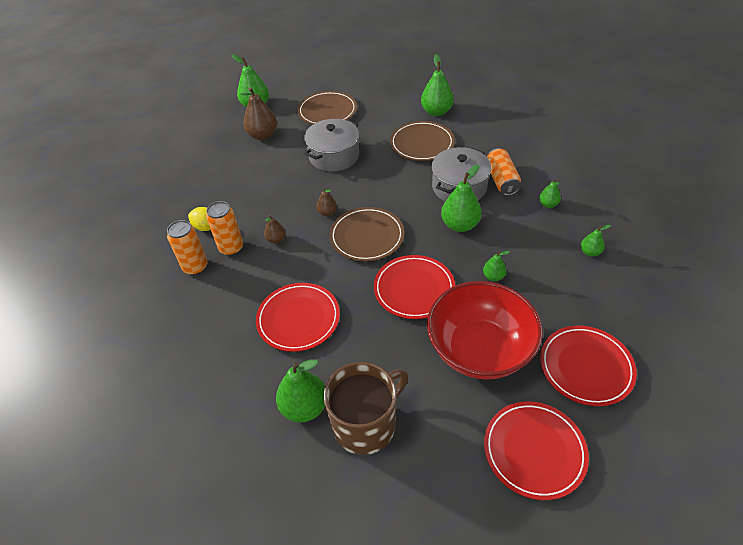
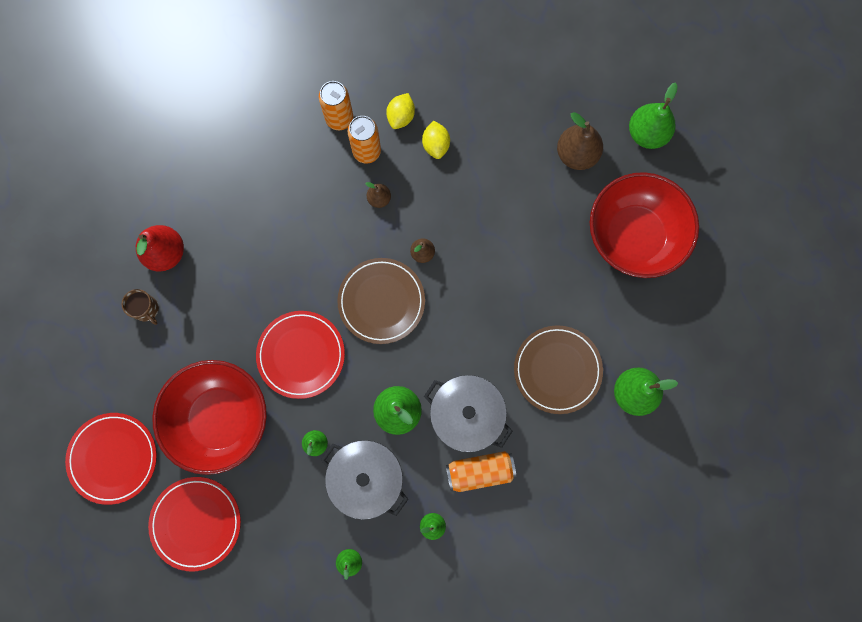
camera: 85 degrees right, 30 degrees up
(237, 206) = (436, 145): none -> yellow lemon
(298, 319) = (266, 236): red plate -> none
(304, 407) = (166, 253): green pear -> red pear
(327, 111) = (634, 236): brown plate -> red bowl
(334, 156) = (531, 253): grey pot -> grey pot (366, 479)
(366, 424) = (146, 309): brown mug -> brown mug, size x0.47

